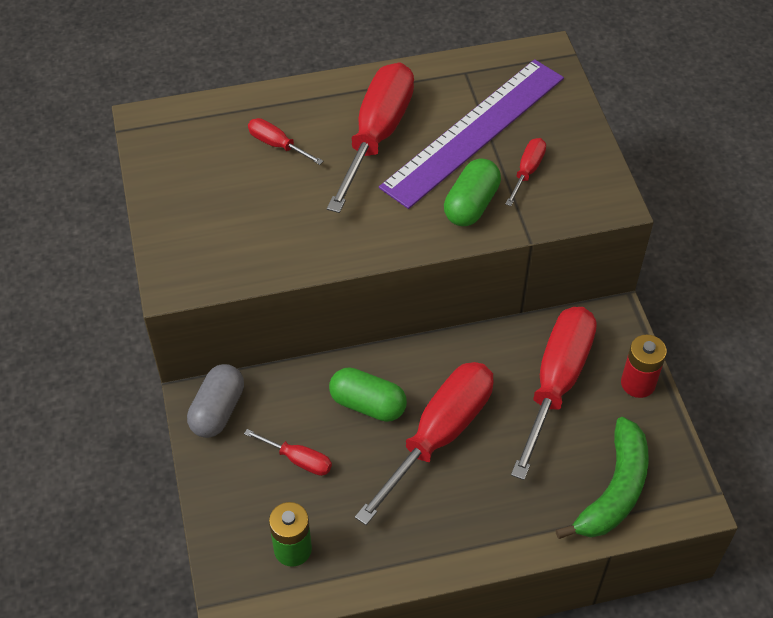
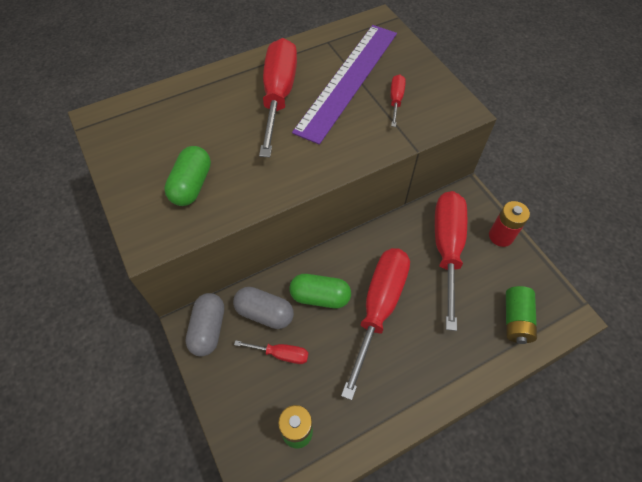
camera: 15 degrees left, 5 degrees up
(277, 144) = (205, 116): red screwdriver -> none
(292, 408) = (264, 313): none -> grey capsule
(471, 205) = (364, 132): green capsule -> green capsule (192, 185)
(614, 491) = (515, 320): green banana -> green battery

